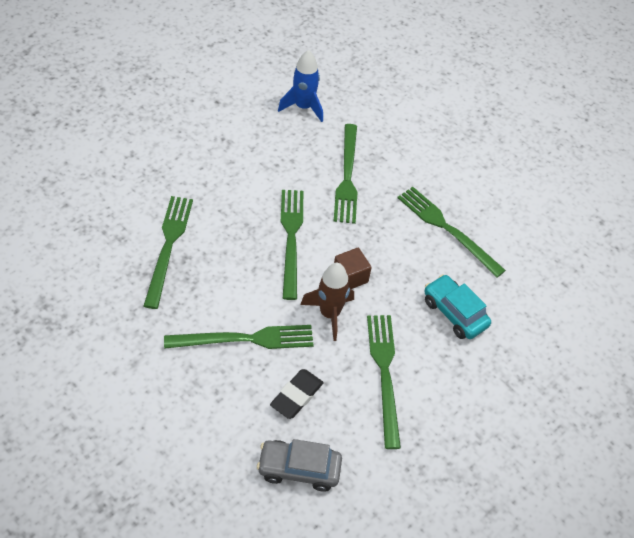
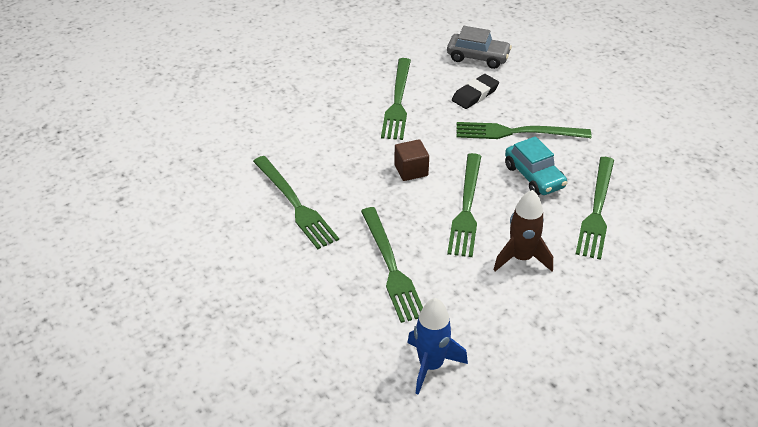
camera: 165 degrees left, 10 degrees down
(329, 314) = (437, 144): brown rocket -> brown rocket (521, 258)
(347, 177) = (391, 267): green fork -> green fork turned 150 degrees clockwise
(454, 313) = (319, 136): turquoise car -> turquoise car (534, 176)

